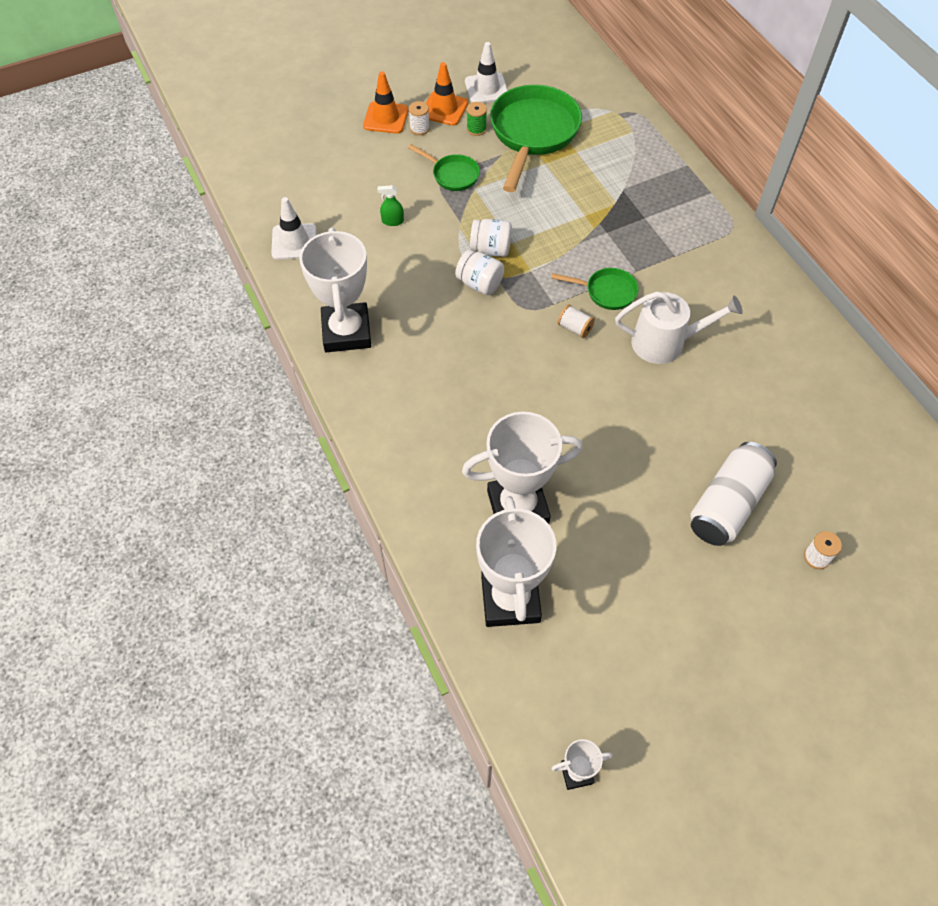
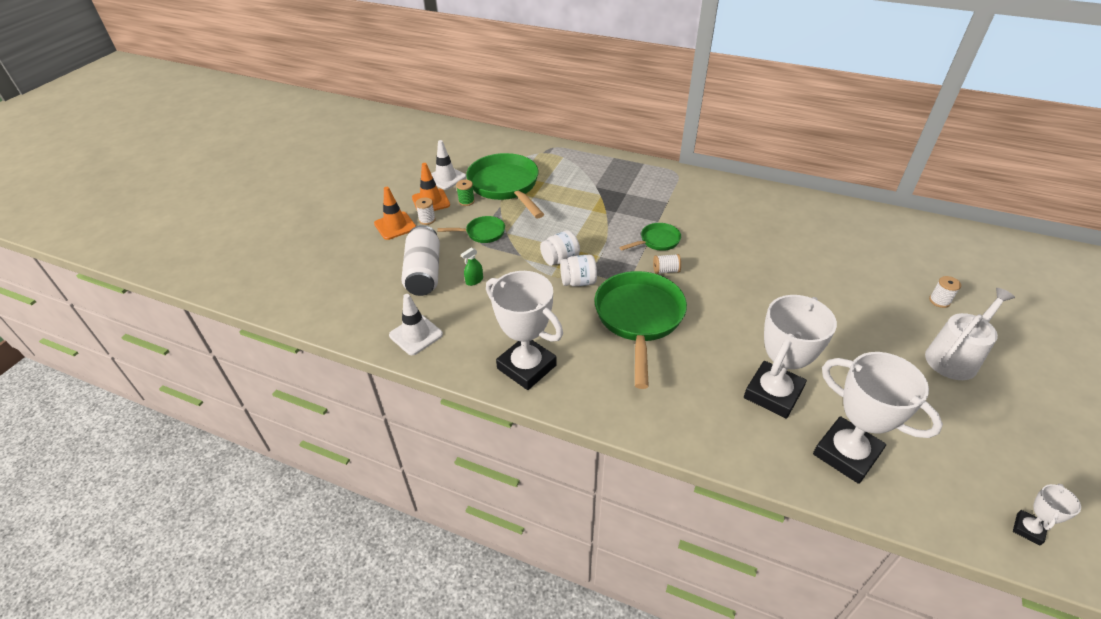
camera: 40 degrees left, 15 degrees down
(489, 357) = (639, 319): none -> green pan
(665, 342) = (722, 247): white watering can -> white watering can (954, 357)
(727, 504) = (867, 306): white can -> white can (424, 272)

